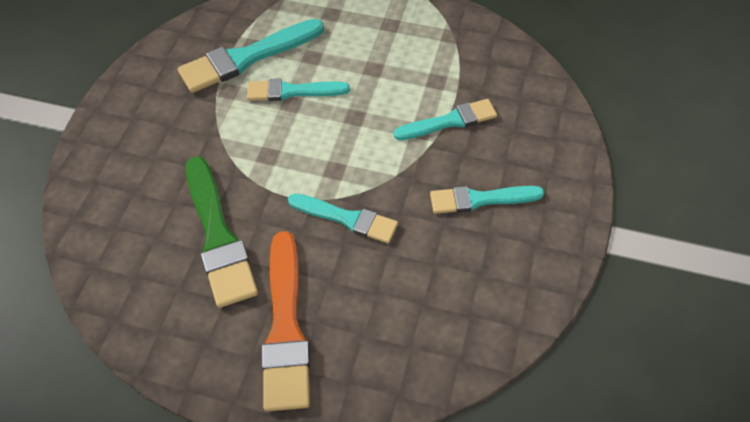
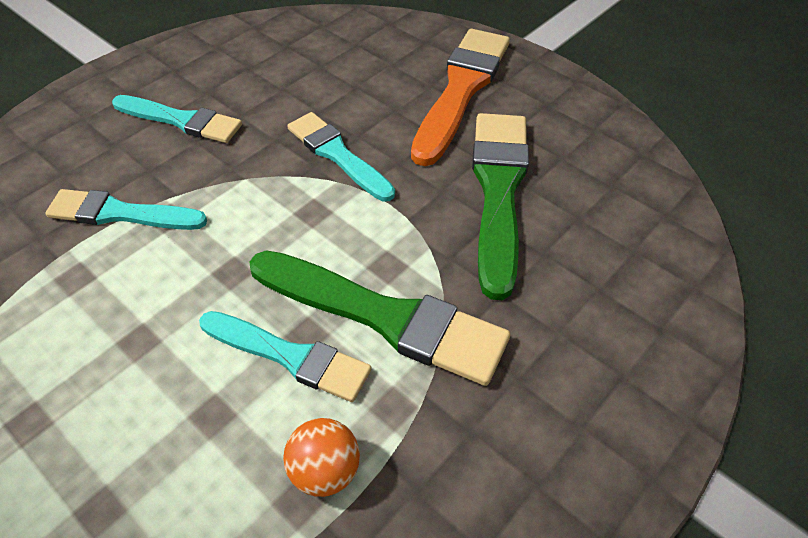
camera: 155 degrees left, 5 degrees down
(247, 58) = (325, 471): turquoise brush -> orange ball
(254, 127) = (385, 317): none -> green brush

